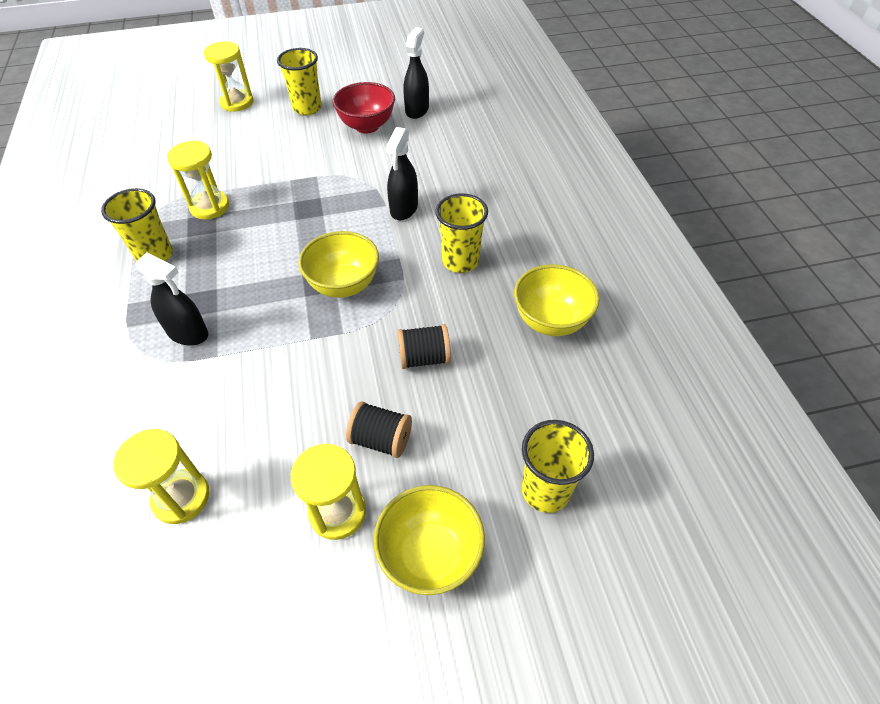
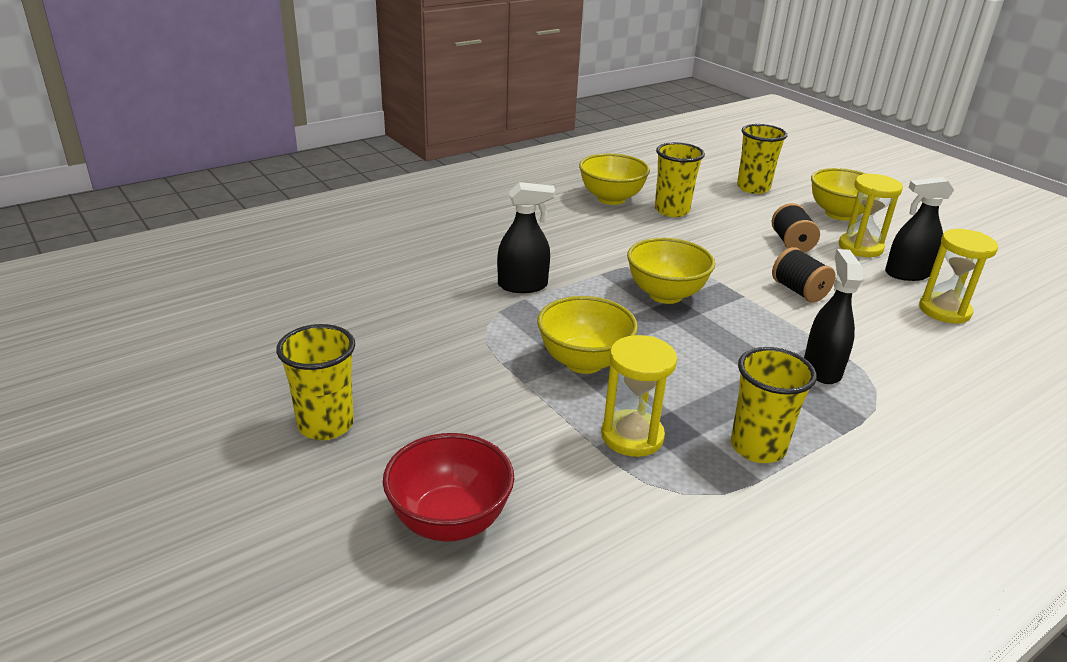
camera: 115 degrees left, 20 degrees down
(237, 102) = (330, 527): yellow hourglass -> none
(291, 210) = (583, 362): none -> yellow bowl
(367, 126) = (360, 350): red bowl -> red bowl (449, 521)
(417, 110) = (300, 318): black spray bottle -> black spray bottle (907, 274)
(424, 358) = (702, 240): black spool -> black spool (799, 291)
(460, 261) = (577, 242): yellow cup -> yellow cup (672, 210)

